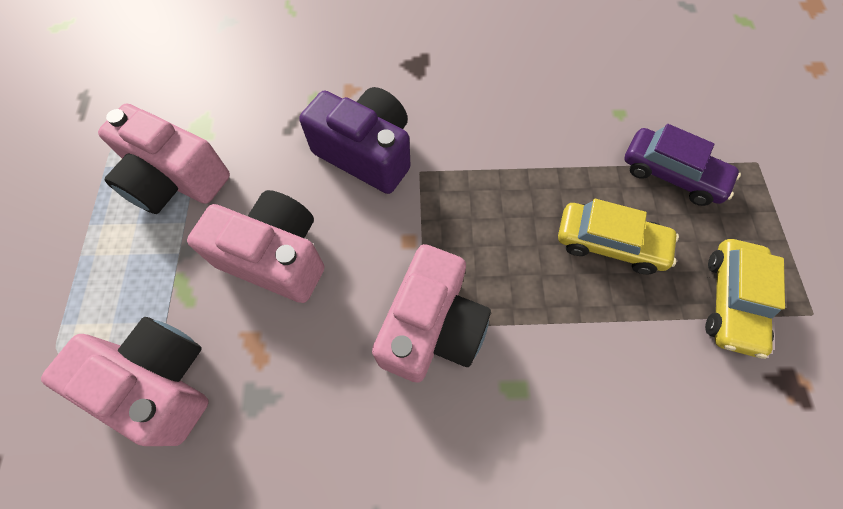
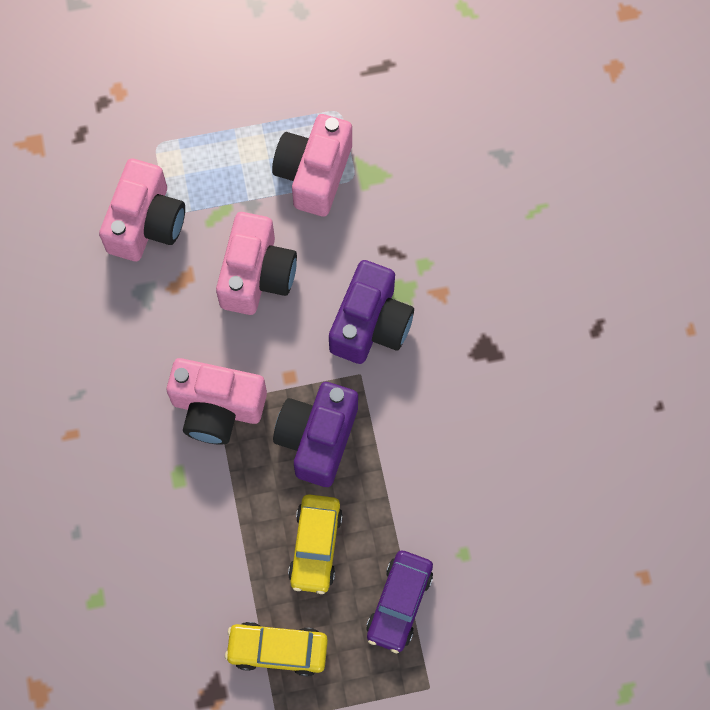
camera: 80 degrees right, 5 degrees up
(486, 223) = (317, 438): none -> purple camera

